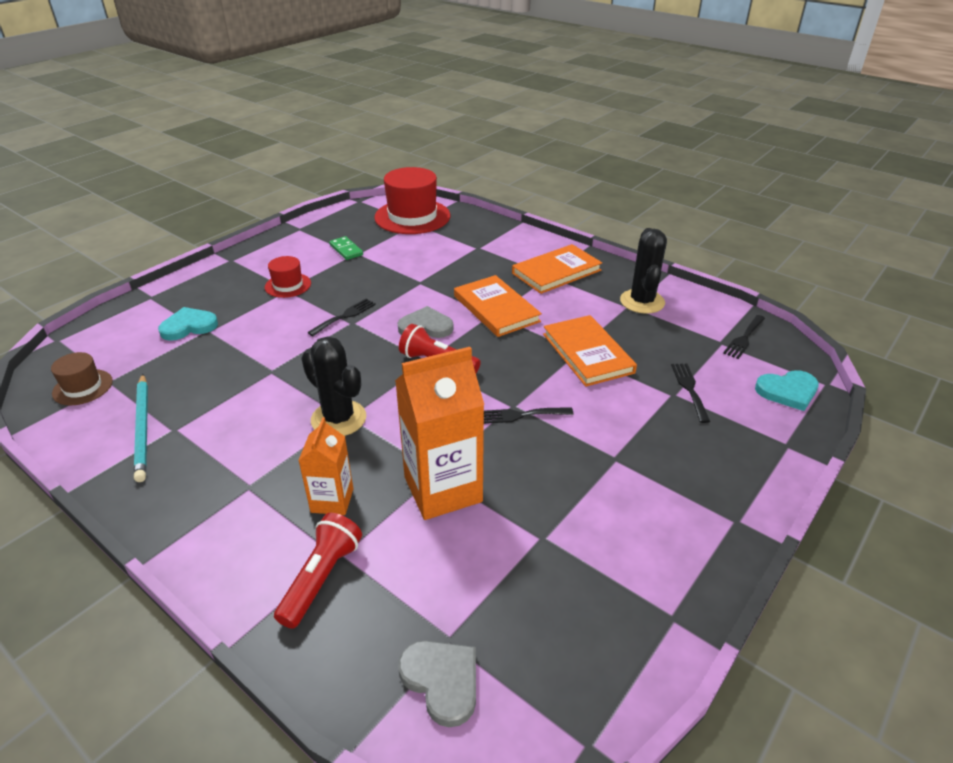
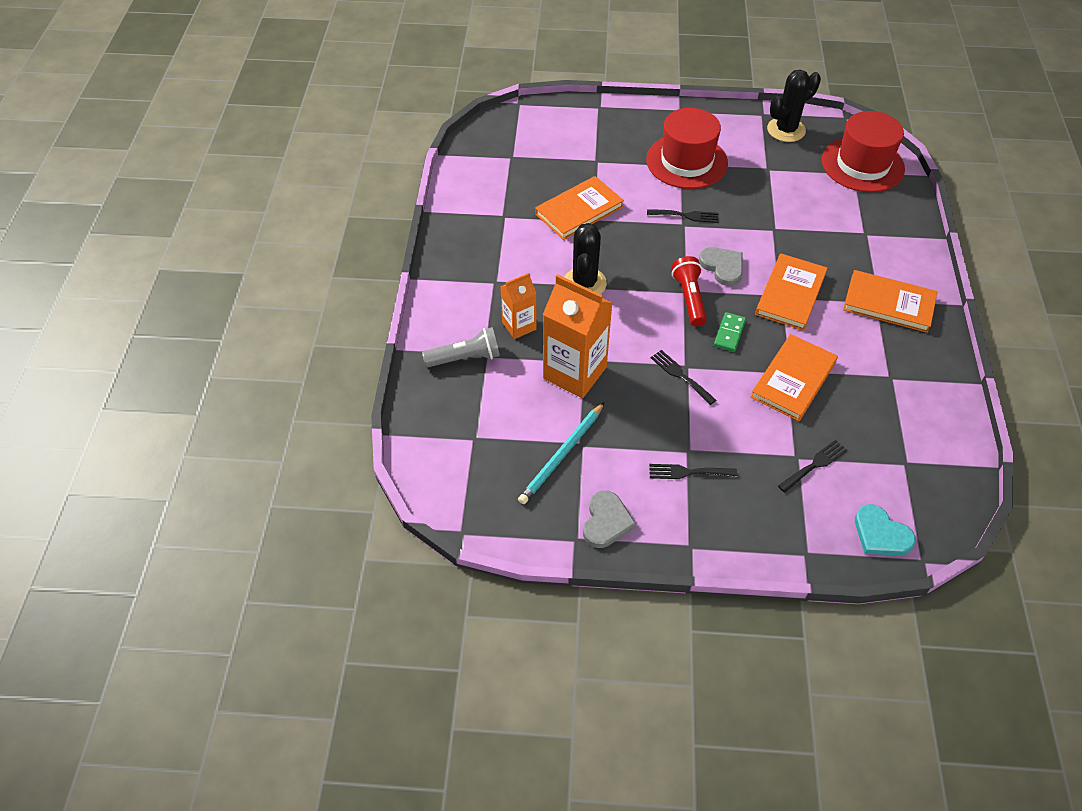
camera: 55 degrees right, 15 degrees up
(82, 387) = (495, 150): brown hat -> none
(143, 428) = (492, 202): turquoise pencil -> turquoise pencil (562, 455)
(189, 326) = (592, 149): turquoise heart -> none
(246, 373) = (579, 210): none -> orange book
(288, 285) = (686, 161): red hat -> red hat, size x1.94
(321, 577) = (465, 358): red flashlight -> grey flashlight
(346, 250) = (766, 160): green domino -> green domino (729, 333)
(442, 681) = (448, 449): grey heart -> grey heart (606, 521)
(642, 302) = (908, 383): black cactus -> black cactus (786, 130)
(744, 338) = (930, 478): black fork -> black fork (687, 472)

